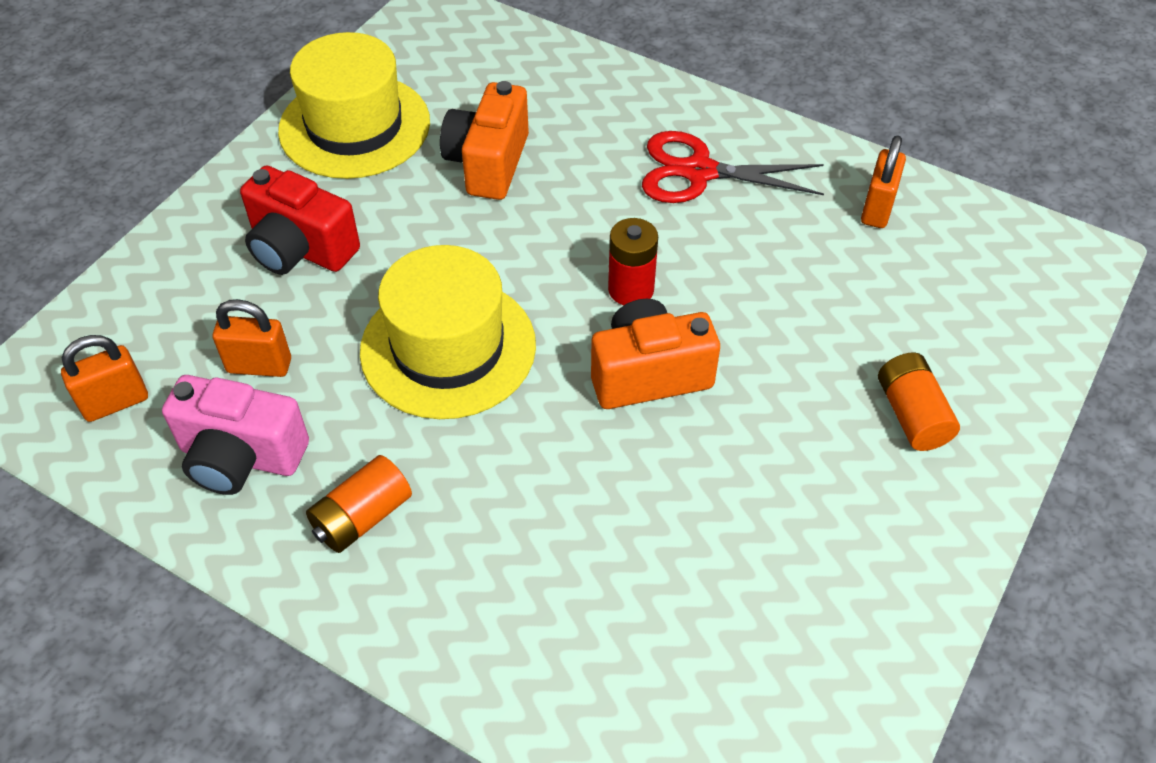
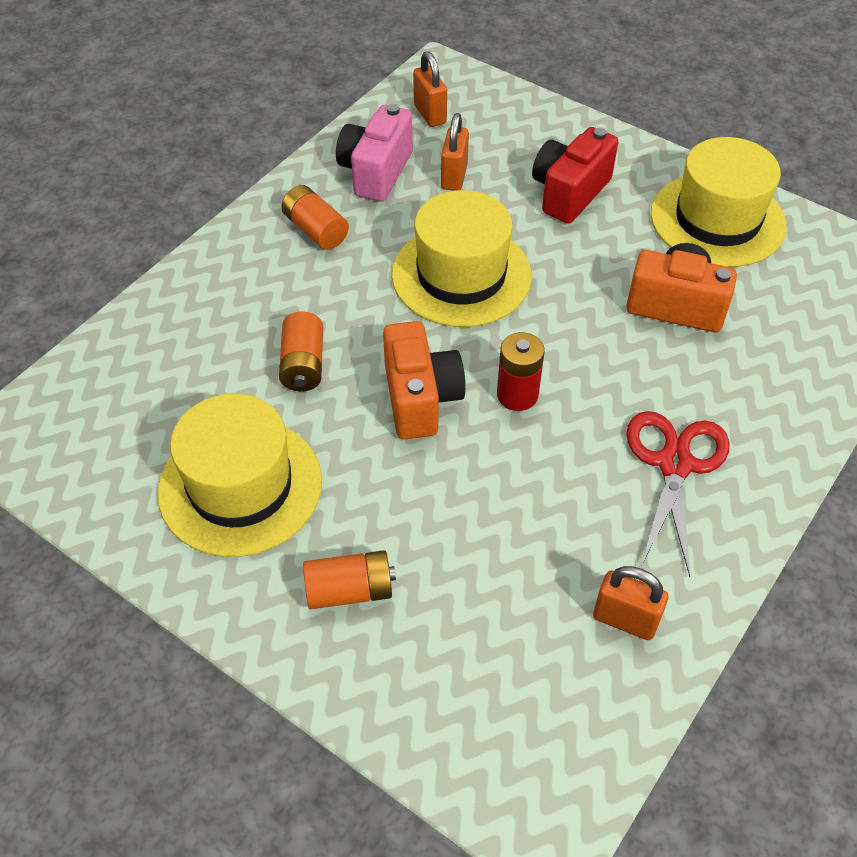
camera: 95 degrees right, 0 degrees up
(613, 498) = (303, 365): none -> orange battery
(809, 538) = (240, 486): none -> yellow hat

